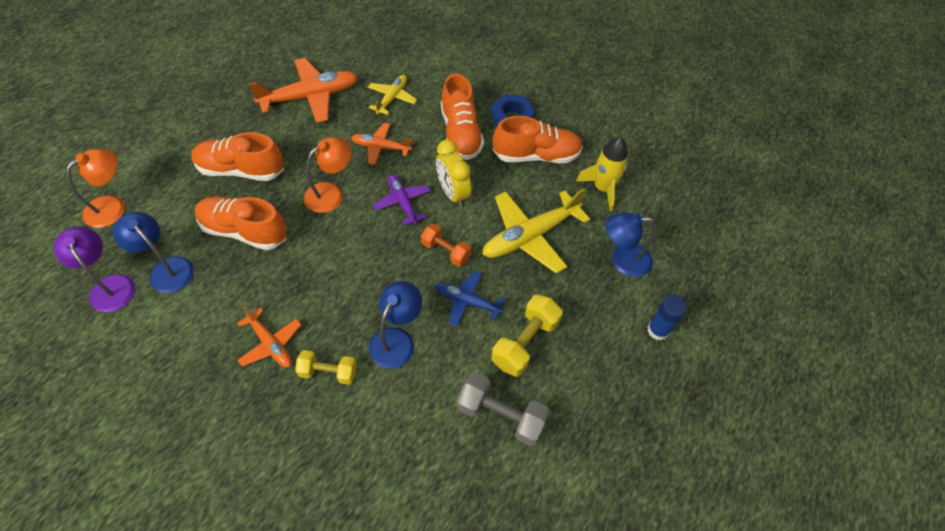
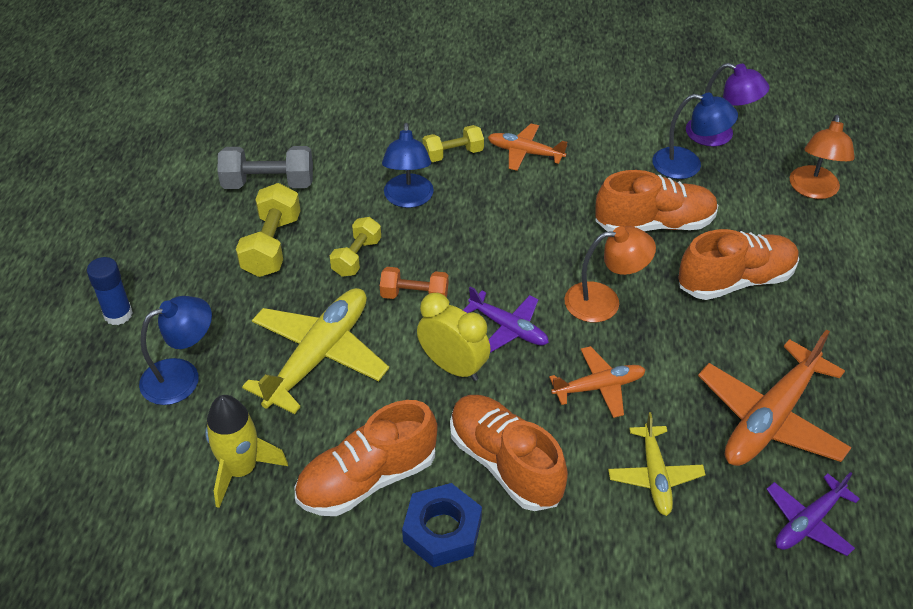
camera: 155 degrees right, 10 degrees down
(331, 193) = (604, 301): orange lamp -> orange lamp turned 120 degrees counterclockwise
(343, 55) = (808, 522): none -> purple plane
(467, 301) = (356, 257): blue plane -> yellow dumbbell

